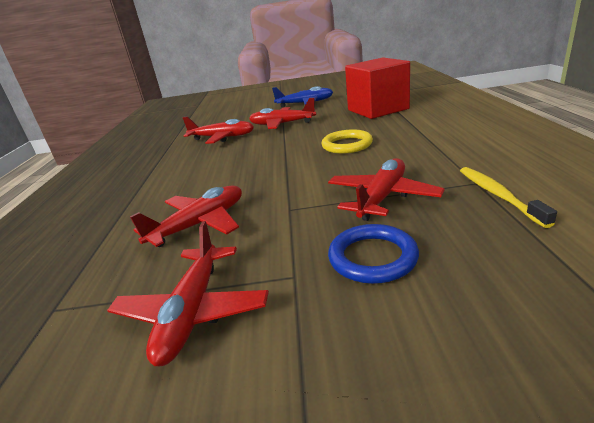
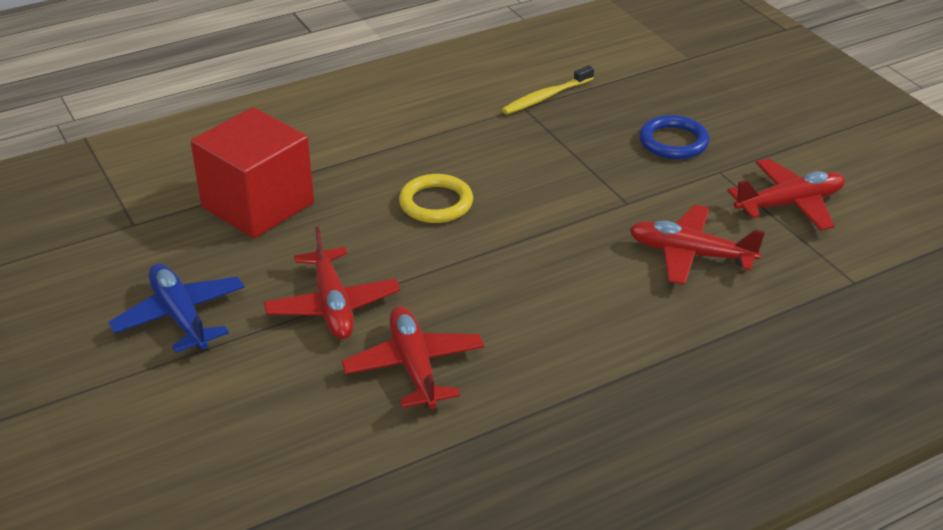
camera: 120 degrees left, 10 degrees up
(382, 197) = (576, 152): red plane -> none

